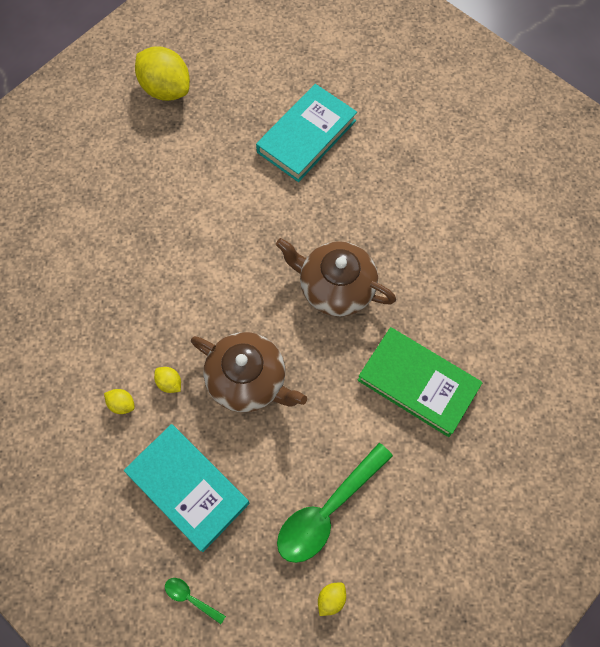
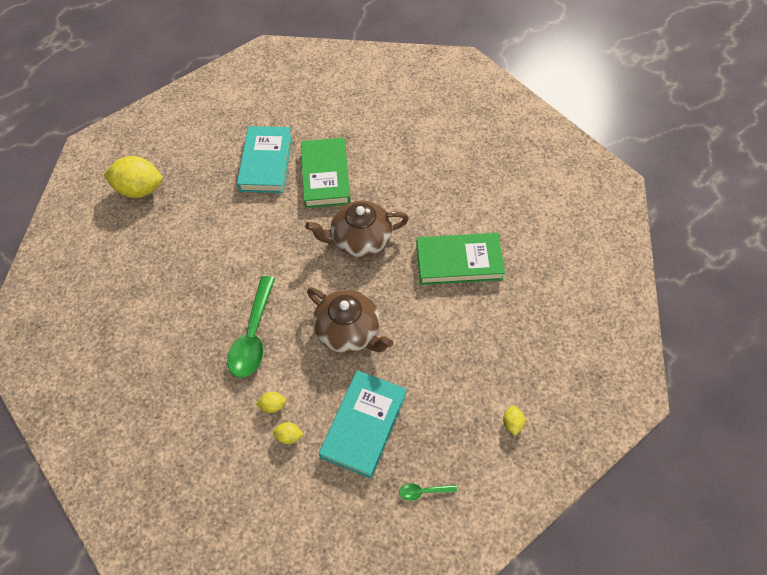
camera: 35 degrees left, 10 degrees down
(169, 383) = (296, 369): yellow lemon -> yellow lemon (289, 436)
(188, 488) = (364, 425): turquoise book -> turquoise book turned 75 degrees counterclockwise
(248, 380) = (349, 331): brown teapot -> brown teapot turned 45 degrees clockwise
(327, 510) = (466, 373): green spoon -> green spoon (253, 335)
(355, 190) = (325, 176): none -> green book

